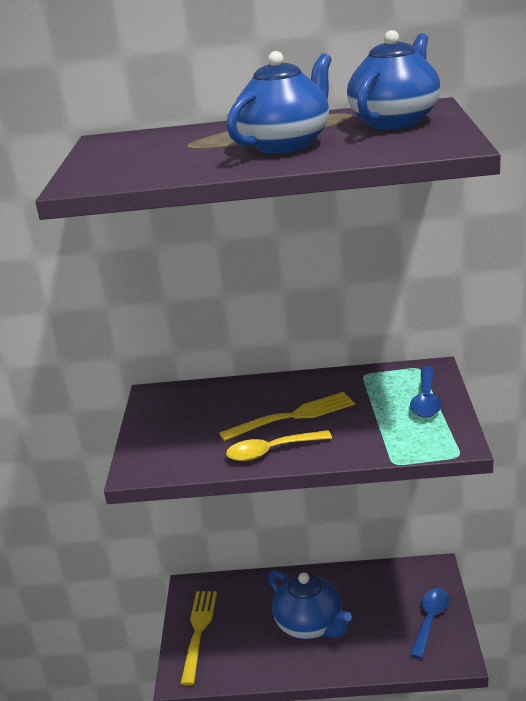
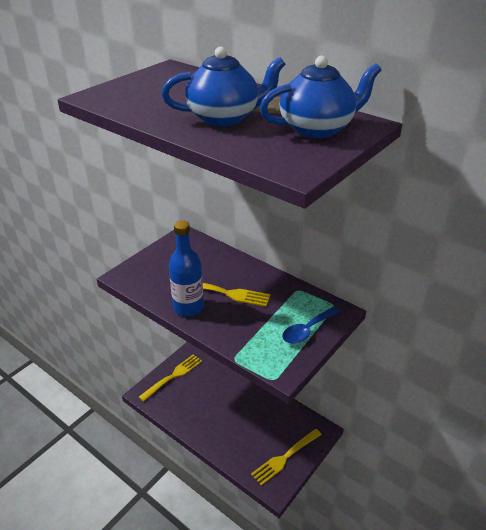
camera: 35 degrees right, 10 degrees up
(271, 451) = (188, 307): yellow spoon -> blue bottle
(310, 625) = (224, 412): blue teapot -> none
(430, 620) = (285, 457): blue spoon -> yellow fork

